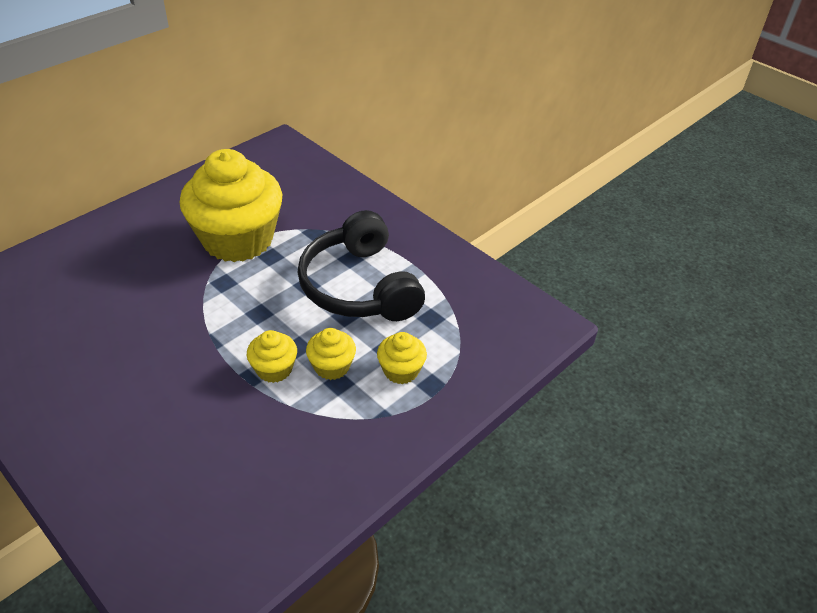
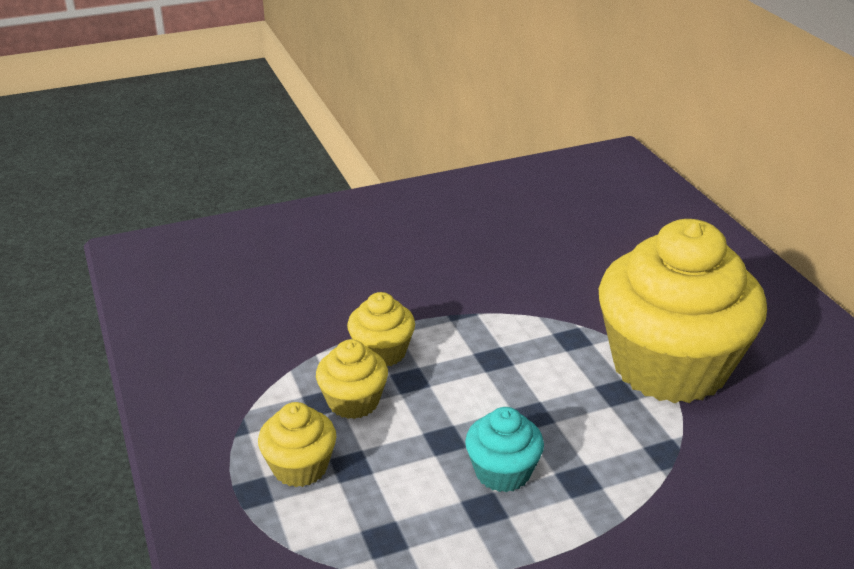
camera: 115 degrees right, 10 degrees down
(359, 286) = (502, 472): black headphones -> turquoise cupcake

